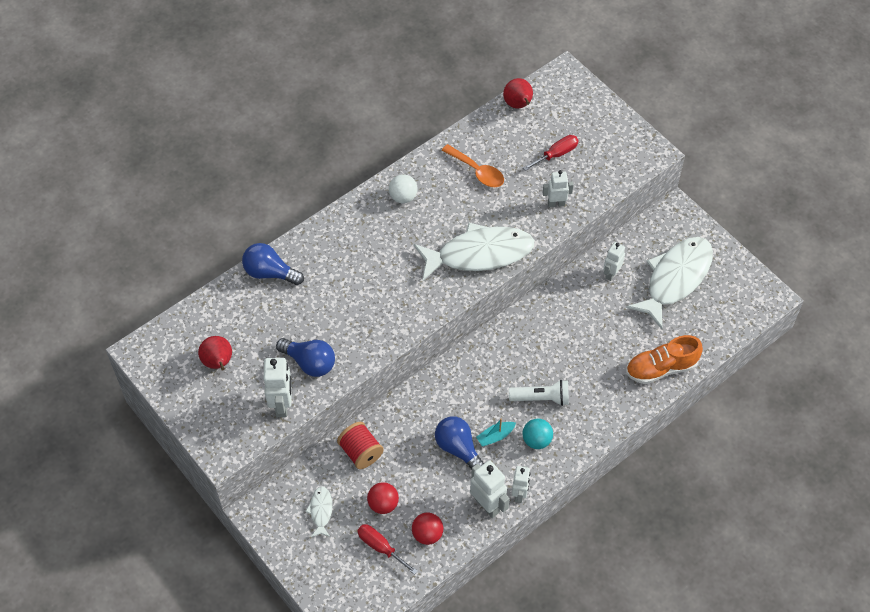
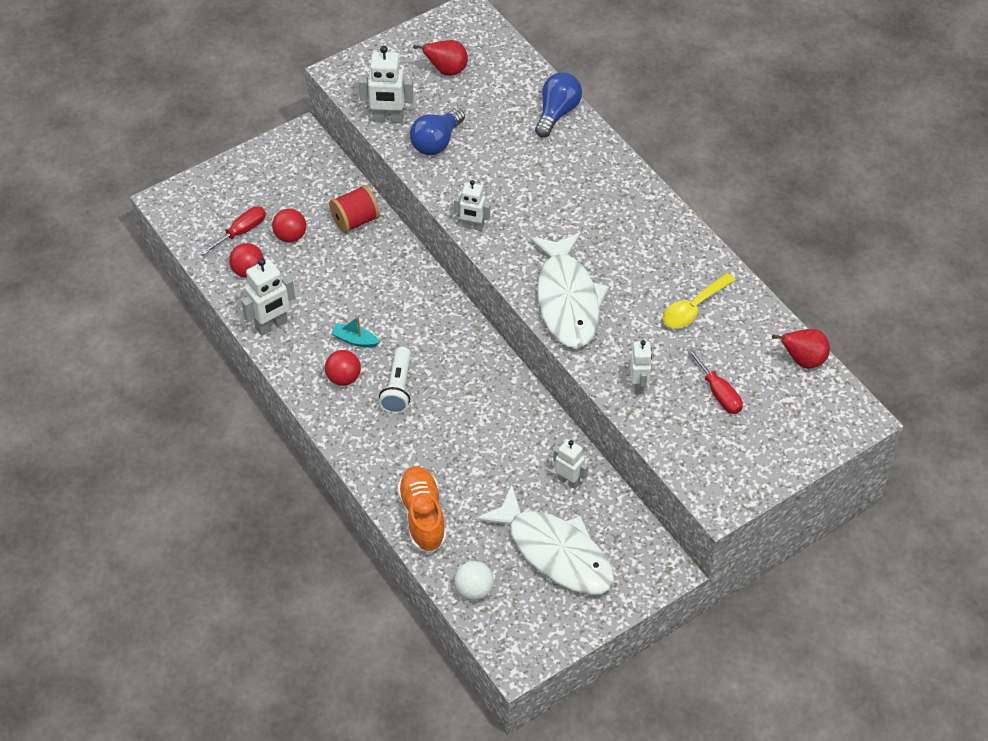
camera: 95 degrees right, 5 degrees down
(321, 511) = (292, 185): white fish -> none
(403, 197) = (656, 233): white ball -> white ball (474, 590)
(458, 449) = (345, 305): blue light bulb -> none
(477, 171) = (693, 308): orange spoon -> yellow spoon
(495, 436) = (355, 340): turquoise boat -> turquoise boat turned 45 degrees counterclockwise
(519, 494) = (279, 355): white robot -> white robot (472, 226)
(536, 440) = (343, 378): turquoise ball -> red ball

